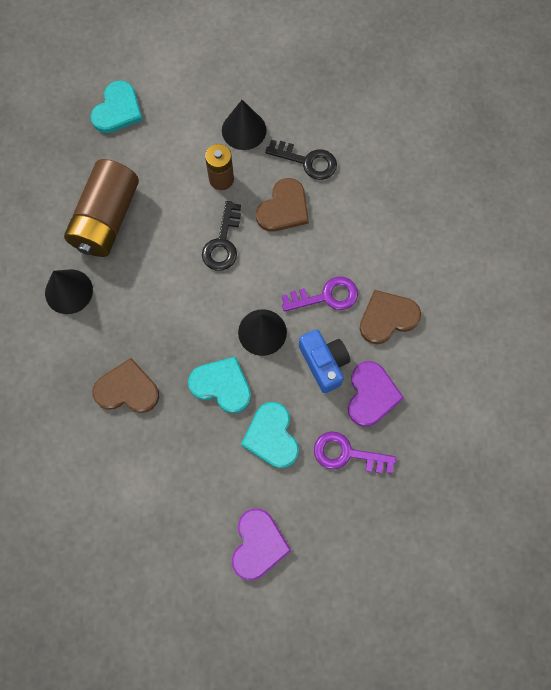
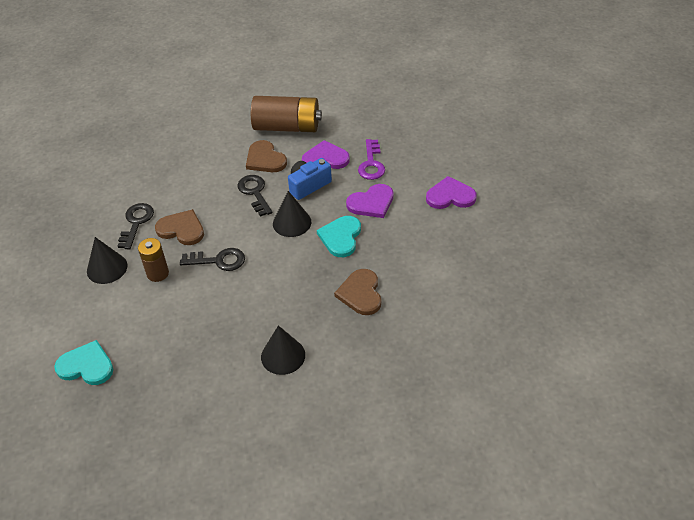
camera: 100 degrees left, 25 degrees down
(106, 219) = (206, 345): brown battery -> brown battery (287, 127)
(271, 436) = (371, 203): turquoise heart -> purple heart
(326, 296) = (255, 193): purple key -> black key

